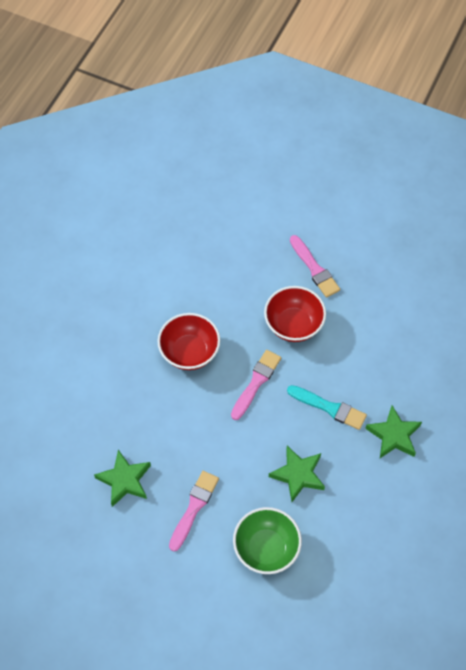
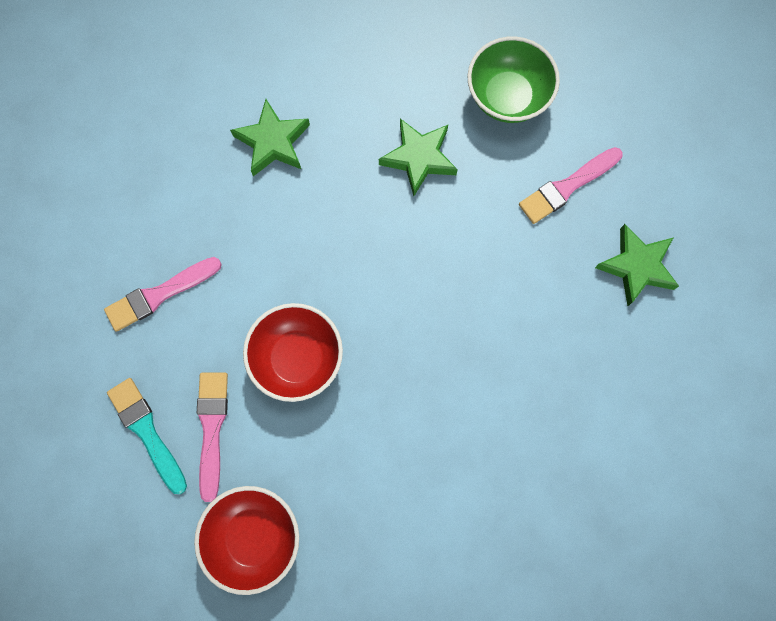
camera: 150 degrees left, 15 degrees up
(189, 352) = (461, 397): red bowl -> red bowl (254, 536)
(256, 382) = (398, 303): pink brush -> pink brush (159, 294)
(329, 408) = (327, 218): turquoise brush -> turquoise brush (147, 432)

